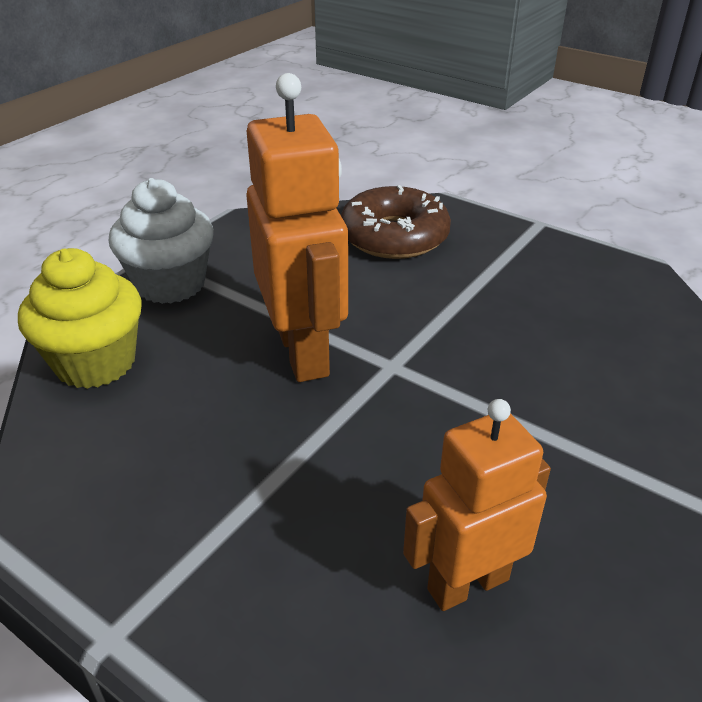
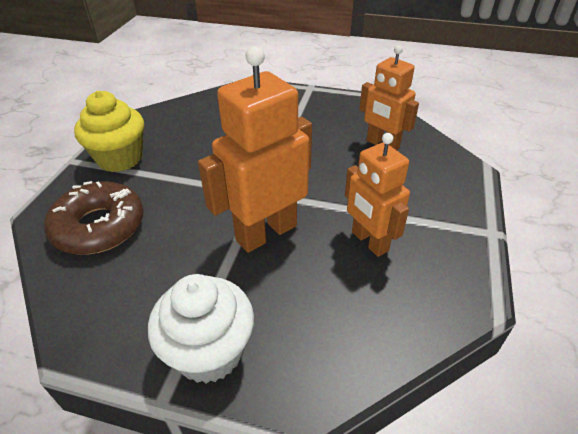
camera: 110 degrees left, 5 degrees up
(95, 362) = (335, 348): yellow cupcake -> yellow cupcake (120, 158)
(215, 448) = (369, 241): none -> orange robot

